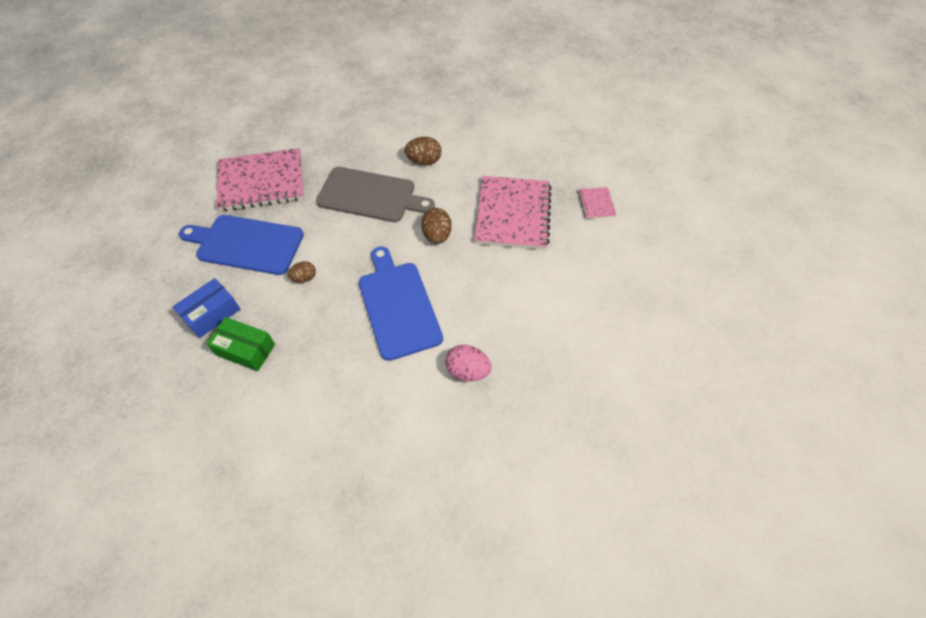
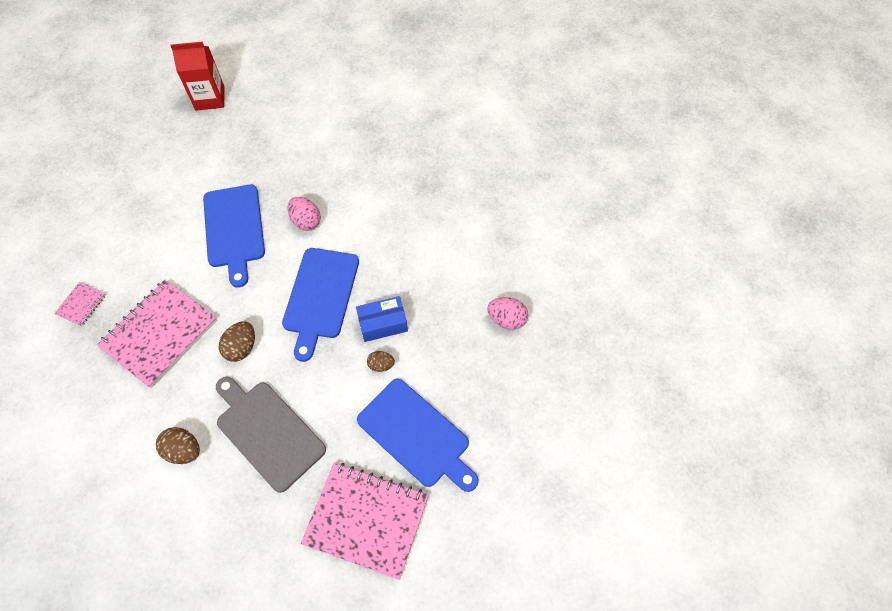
camera: 150 degrees left, 5 degrees up
(192, 375) = (506, 319): none -> pink egg
(212, 314) = (474, 369): blue box -> blue box (383, 323)
(245, 350) = (458, 320): green box -> none
(532, 325) = (234, 229): none -> blue cutting board
(718, 468) = (210, 98): none -> red carton

